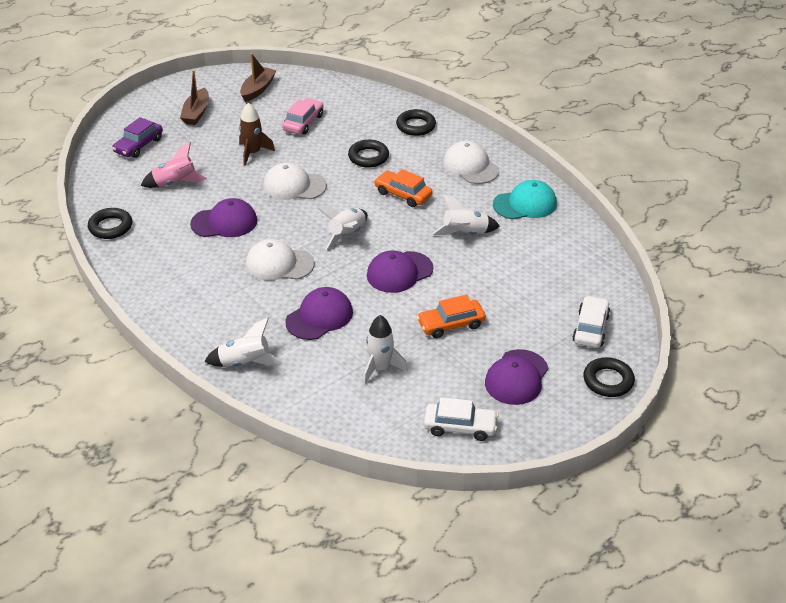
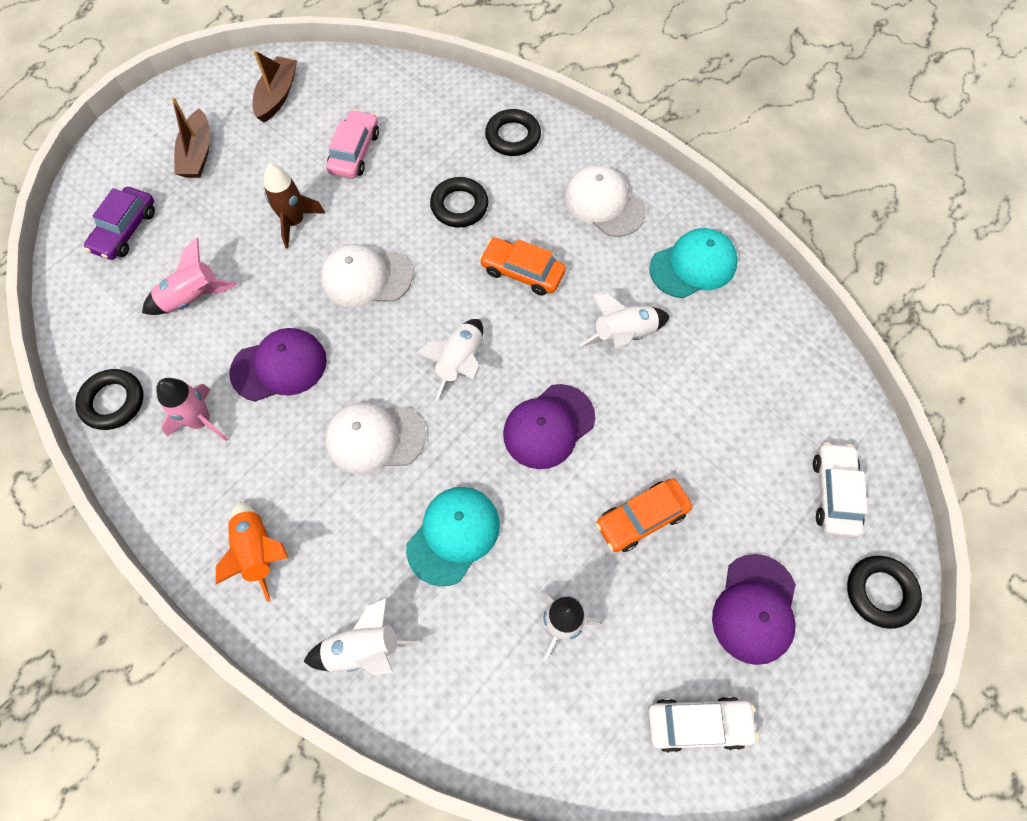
camera: 10 degrees left, 25 degrees up
(166, 243) = (201, 421): none -> pink rocket
(187, 308) = (258, 551): none -> orange rocket
(319, 317) = (453, 535): purple cap -> turquoise cap

